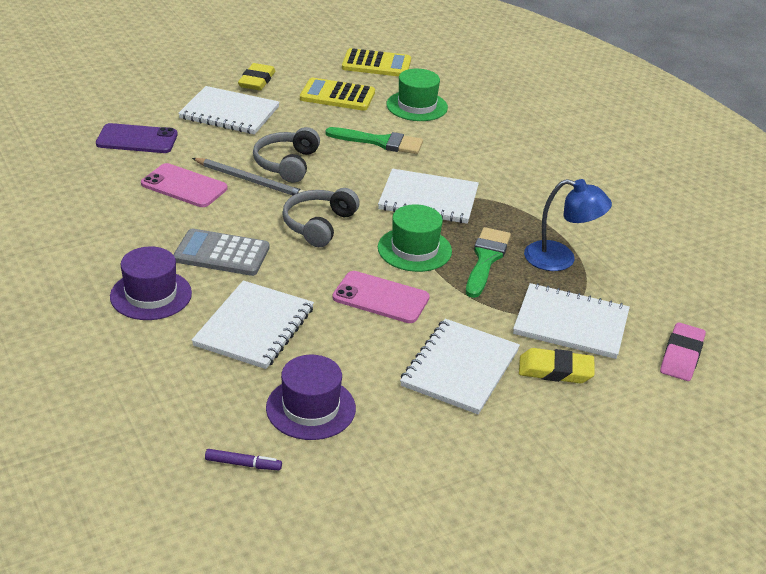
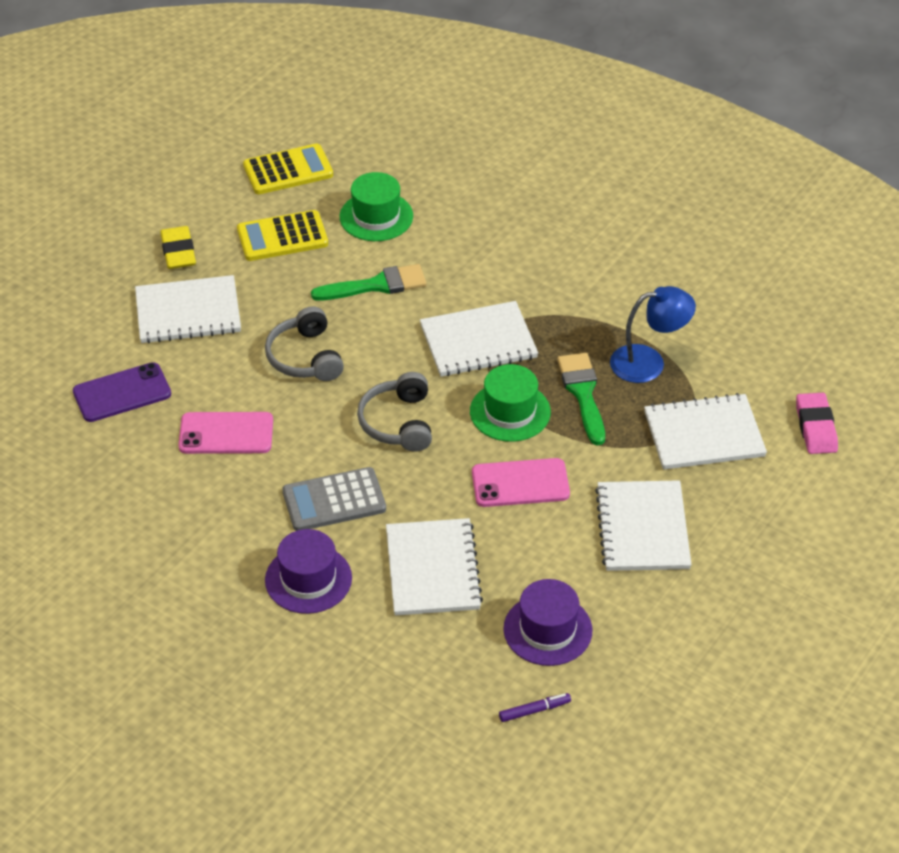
camera: 25 degrees left, 10 degrees up
(250, 181) = (287, 396): grey pencil -> none
(555, 370) = (722, 492): yellow eraser -> none

